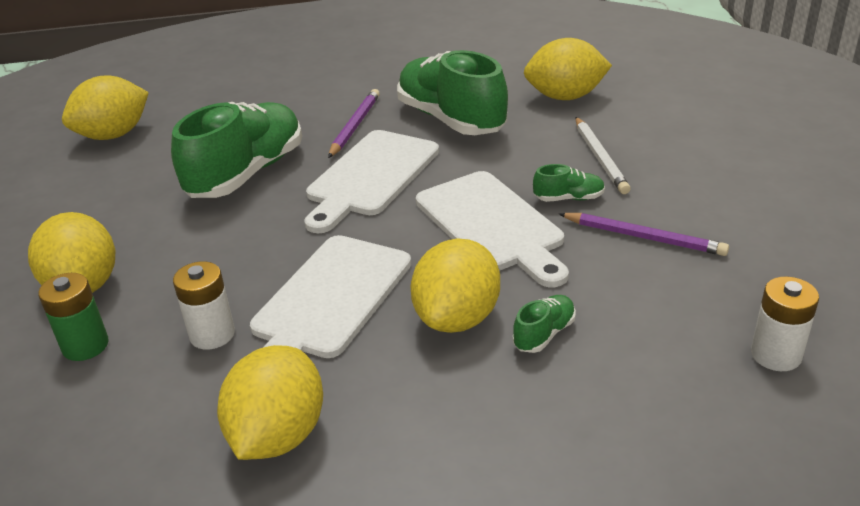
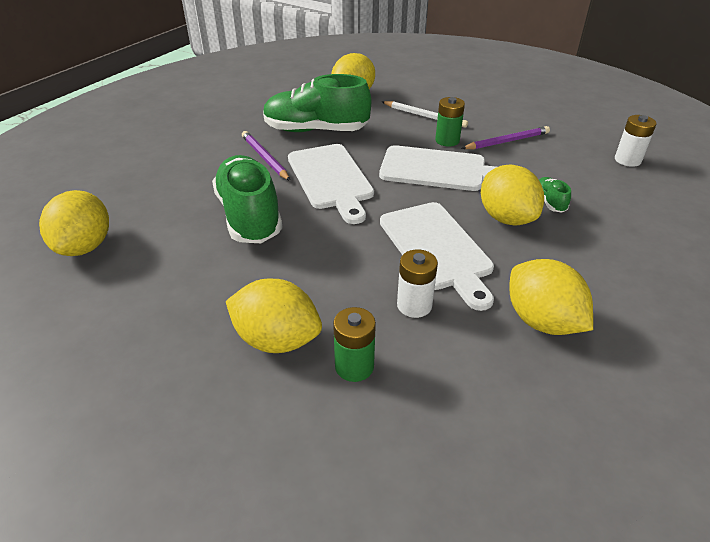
camera: 50 degrees left, 5 degrees up
(569, 198) = (447, 140): green shoe -> green battery

